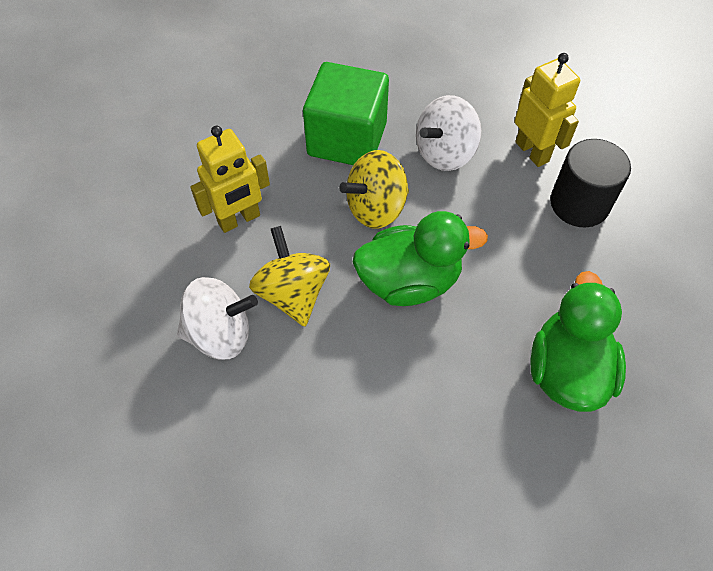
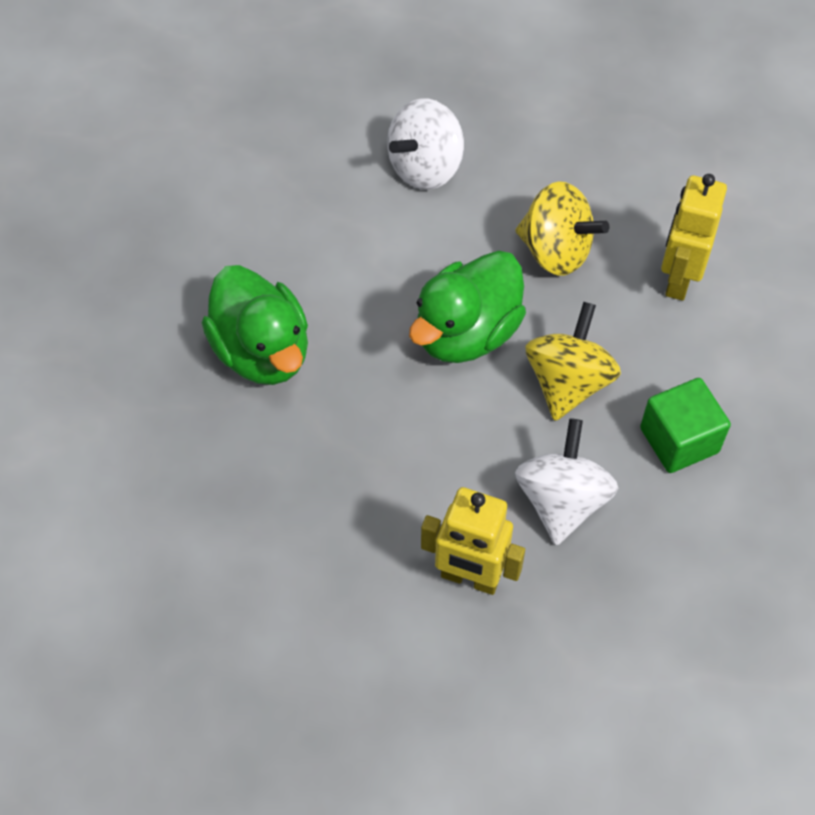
camera: 140 degrees right, 0 degrees up
(220, 334) = (577, 182): white spinning top -> white spinning top (425, 168)
(347, 139) = (679, 440): green cube -> green cube, size x0.65
(579, 204) = (368, 543): black cylinder -> none

